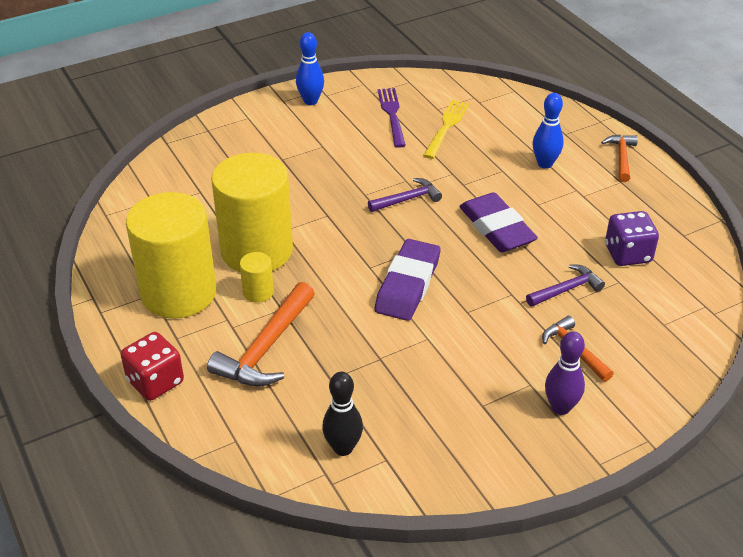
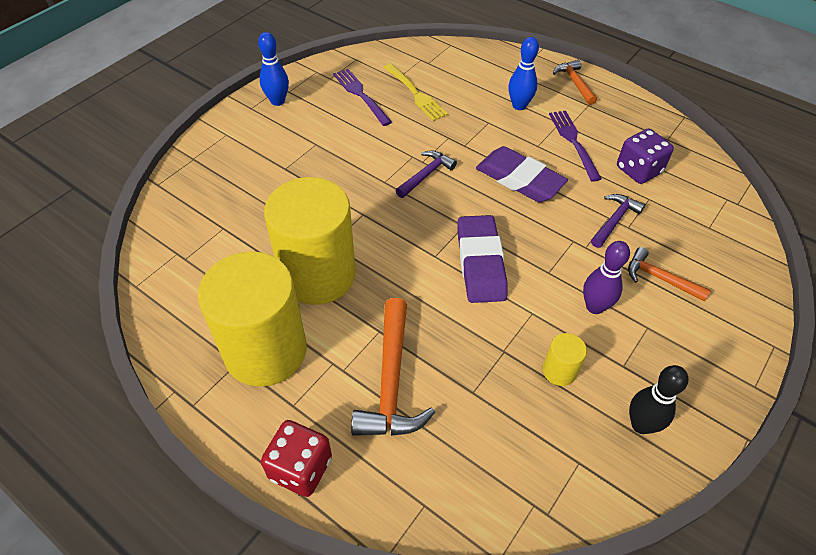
camera: 25 degrees left, 10 degrees up
(258, 292) = (346, 320): yellow cylinder -> yellow cylinder (559, 371)
(343, 448) = (533, 467): black bowling pin -> black bowling pin (641, 425)
(446, 127) = (415, 94): yellow fork -> yellow fork turned 150 degrees clockwise
(560, 407) = (687, 341): purple bowling pin -> purple bowling pin (594, 307)
(577, 211) = (573, 142): none -> purple fork

